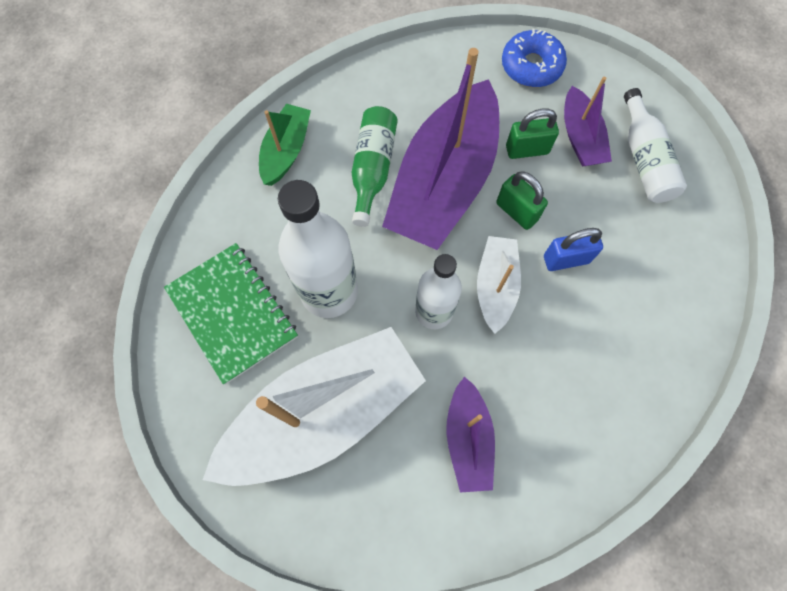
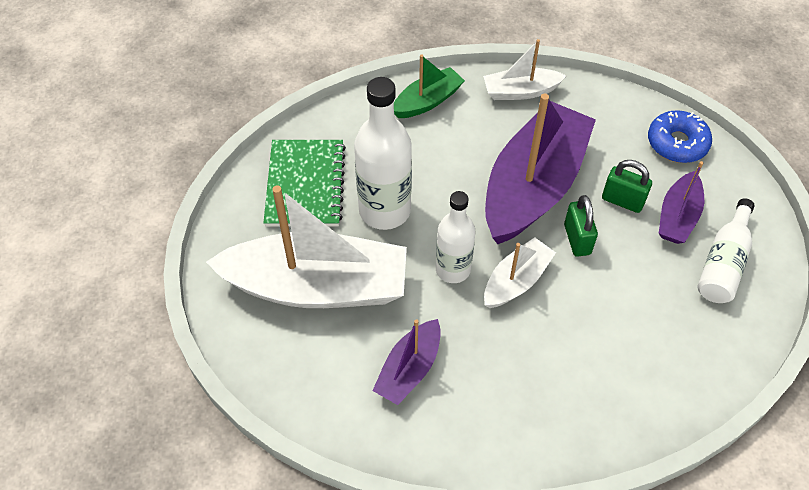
camera: 35 degrees right, 15 degrees down
(364, 91) = (520, 91): none -> white boat
(372, 169) = (484, 147): green bottle -> none
(444, 182) = (533, 186): purple boat -> purple boat turned 150 degrees clockwise
(566, 259) = (591, 296): blue padlock -> none

